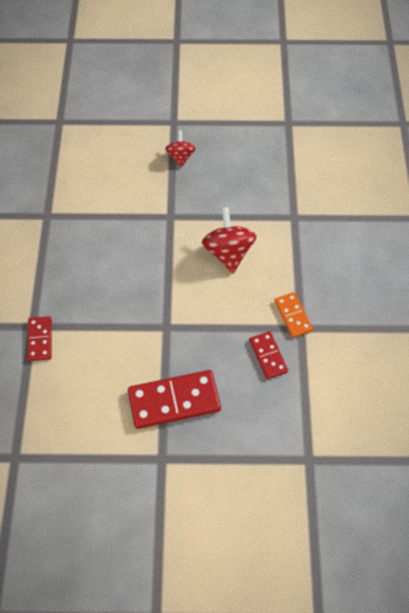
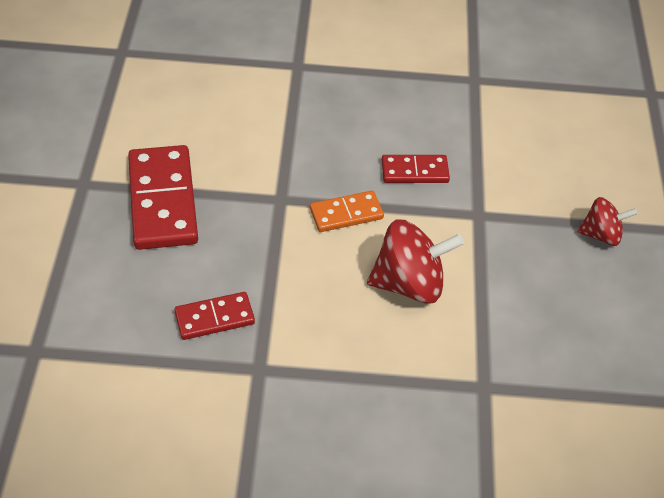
camera: 90 degrees right, 10 degrees down
(40, 339) = (276, 72): red domino -> red domino (414, 171)
(293, 316) = (282, 360): orange domino -> orange domino (346, 213)

